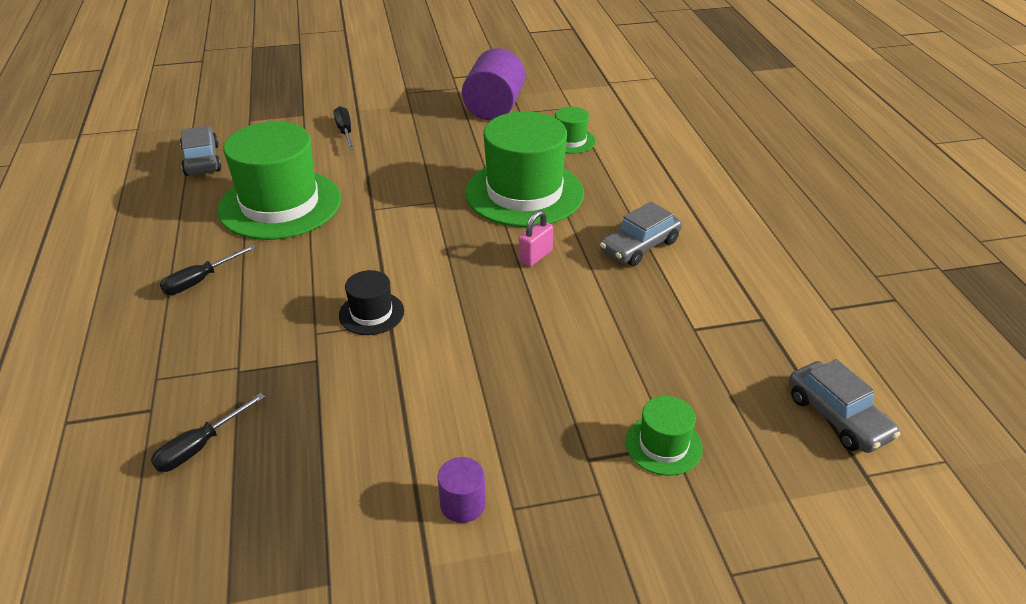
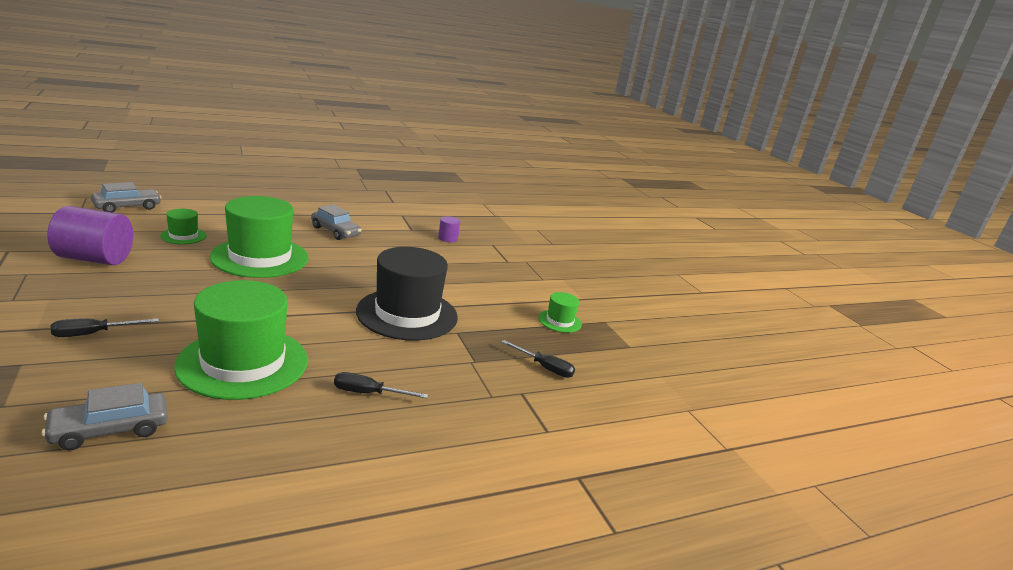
camera: 105 degrees left, 15 degrees down
(200, 280) = (368, 393): black screwdriver -> black screwdriver turned 150 degrees clockwise
(371, 313) = (407, 314): black hat -> black hat, size x2.18
(462, 504) = (546, 290): purple cylinder -> purple cylinder (448, 238)
(535, 256) = (344, 260): pink padlock -> none
(663, 445) = (493, 246): green hat -> green hat (559, 321)
(837, 417) = (465, 214): grey car -> grey car (127, 207)

